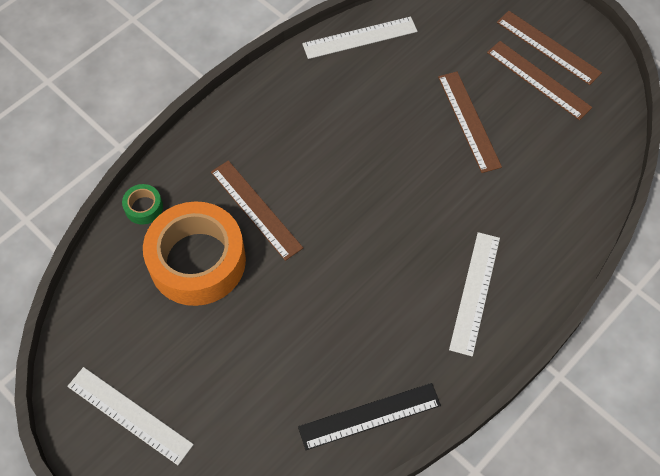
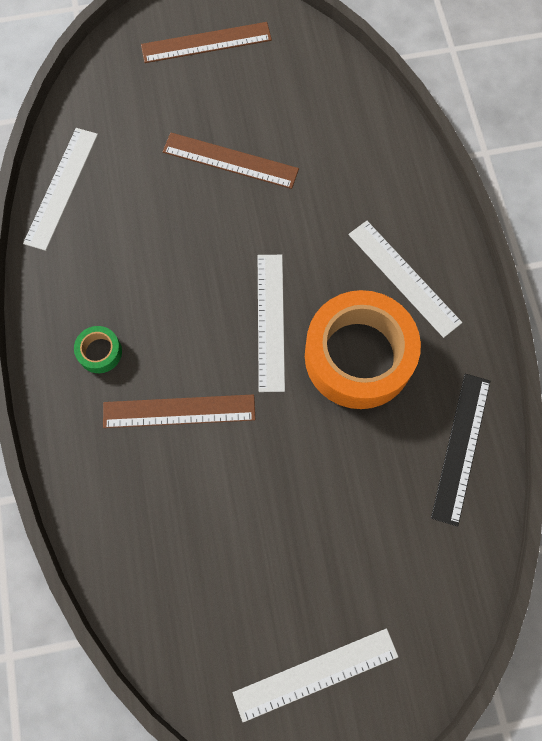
camera: 55 degrees left, 10 degrees up
(144, 207) = (93, 520): green tape -> green tape (100, 352)
(197, 261) = (195, 504): orange tape -> orange tape (358, 356)
(366, 224) = (270, 321): none -> white ruler
(538, 80) = (233, 75): brown ruler -> none

